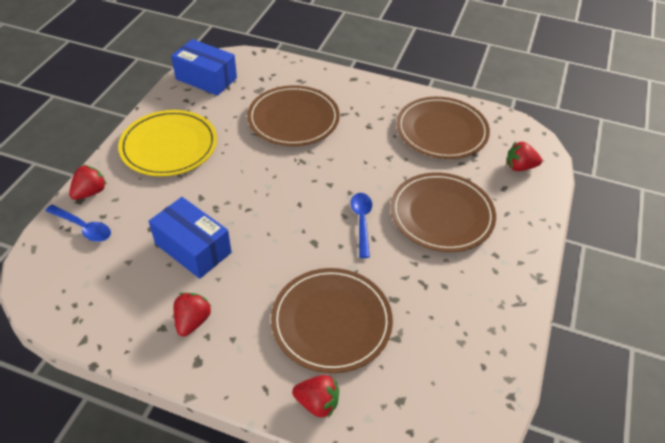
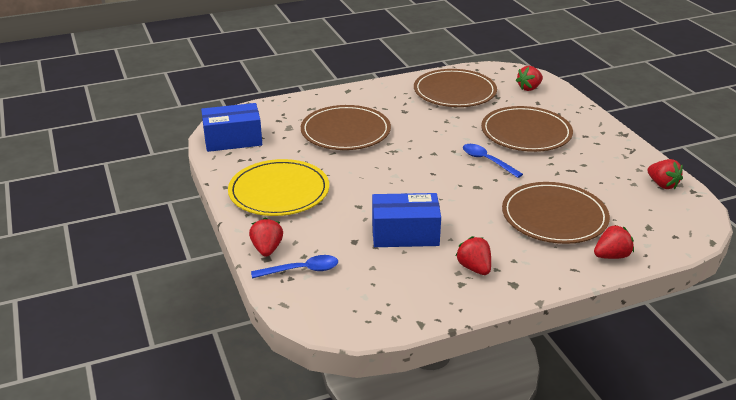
camera: 40 degrees left, 15 degrees down
(489, 365) = (662, 185): none -> red strawberry

